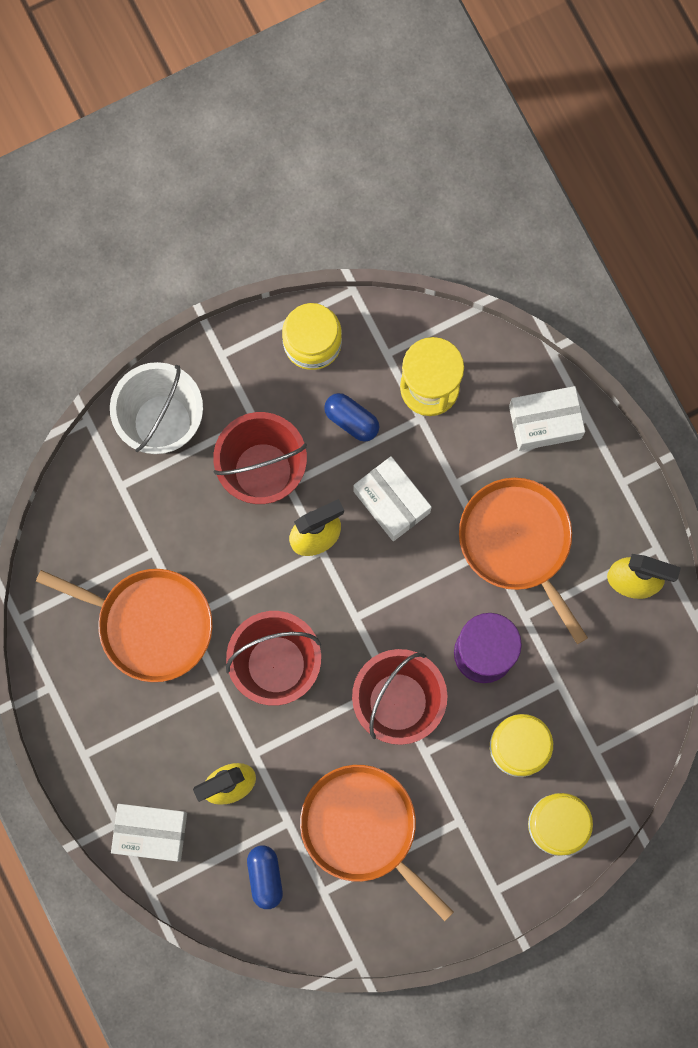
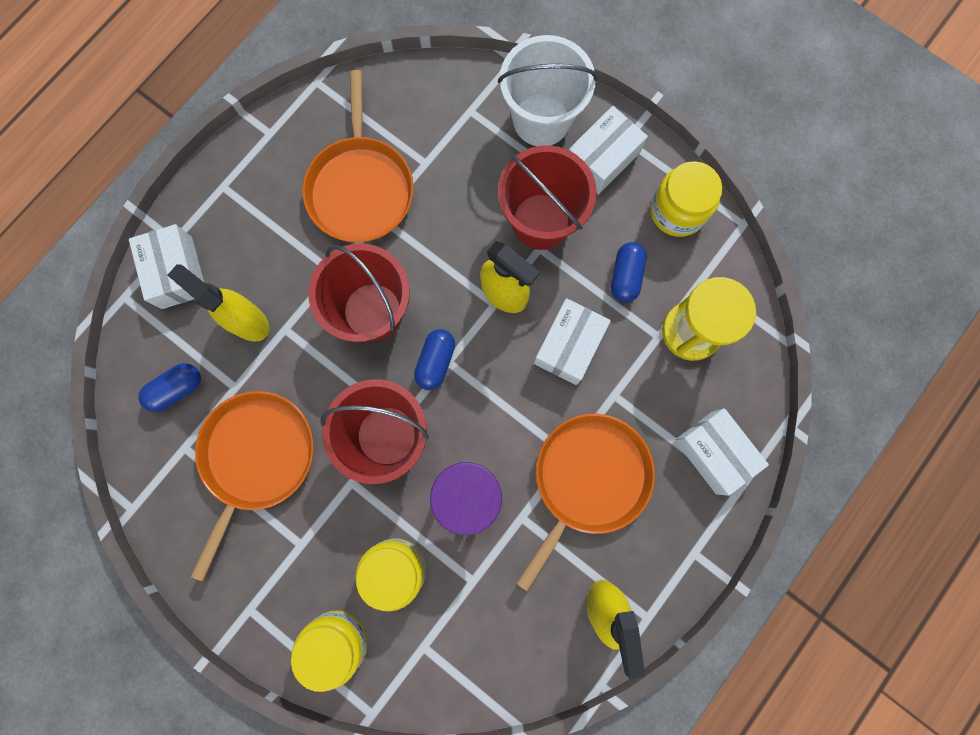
camera: 65 degrees right, 0 degrees up
(229, 386) = (602, 159): none -> white box
(350, 628) = (435, 362): none -> blue capsule

